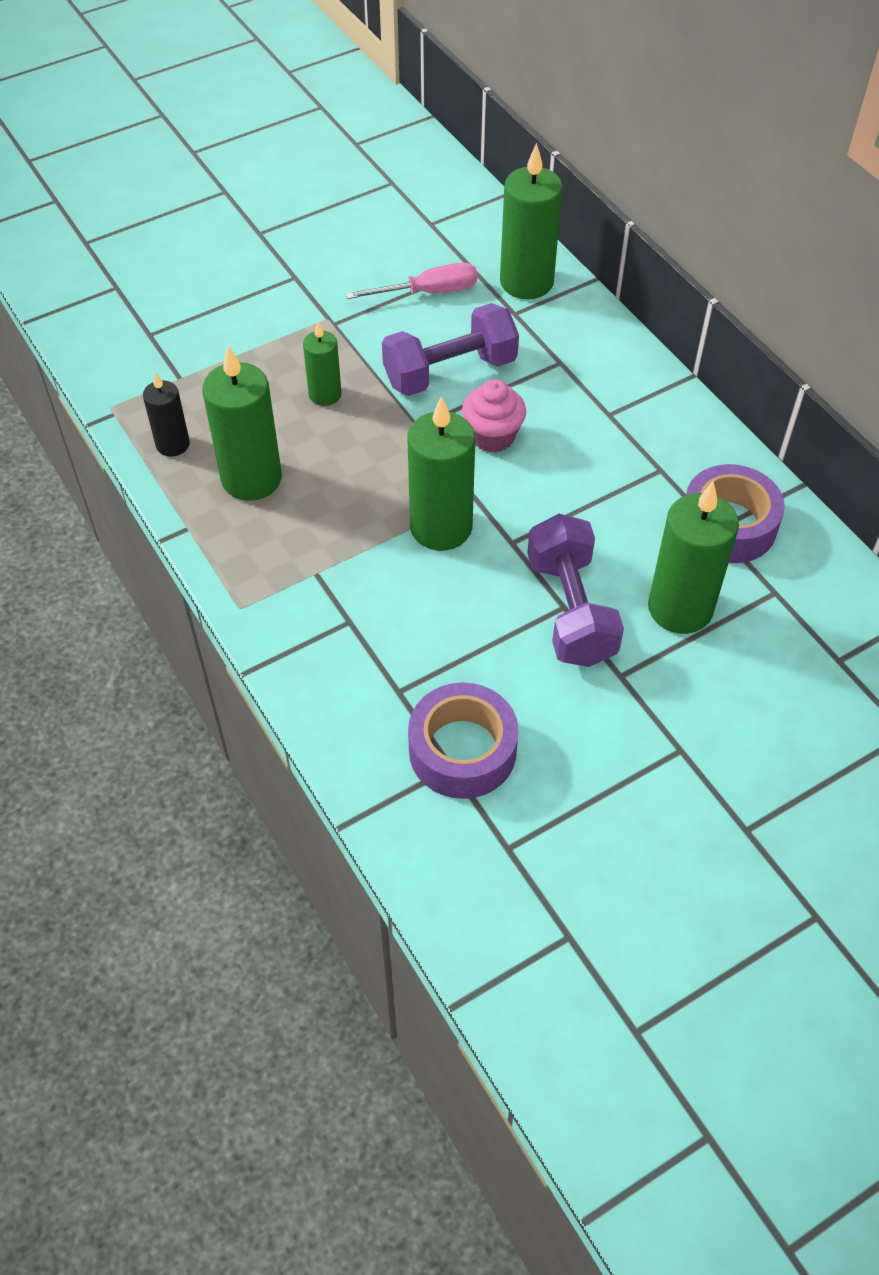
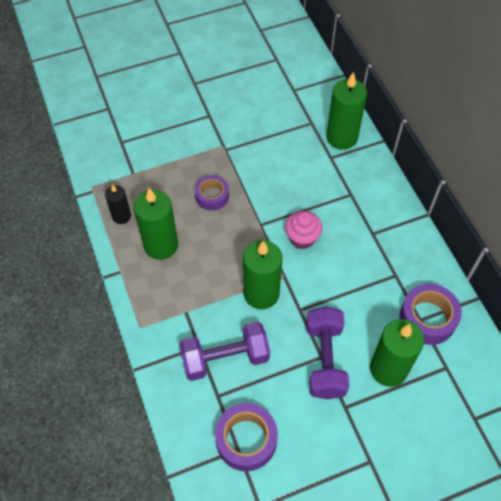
camera: 10 degrees right, 5 degrees up
(325, 394) = (212, 196): green candle -> purple tape
(428, 292) = (283, 136): pink screwdriver -> none
(450, 372) = (286, 191): purple dumbbell -> purple dumbbell (225, 358)

